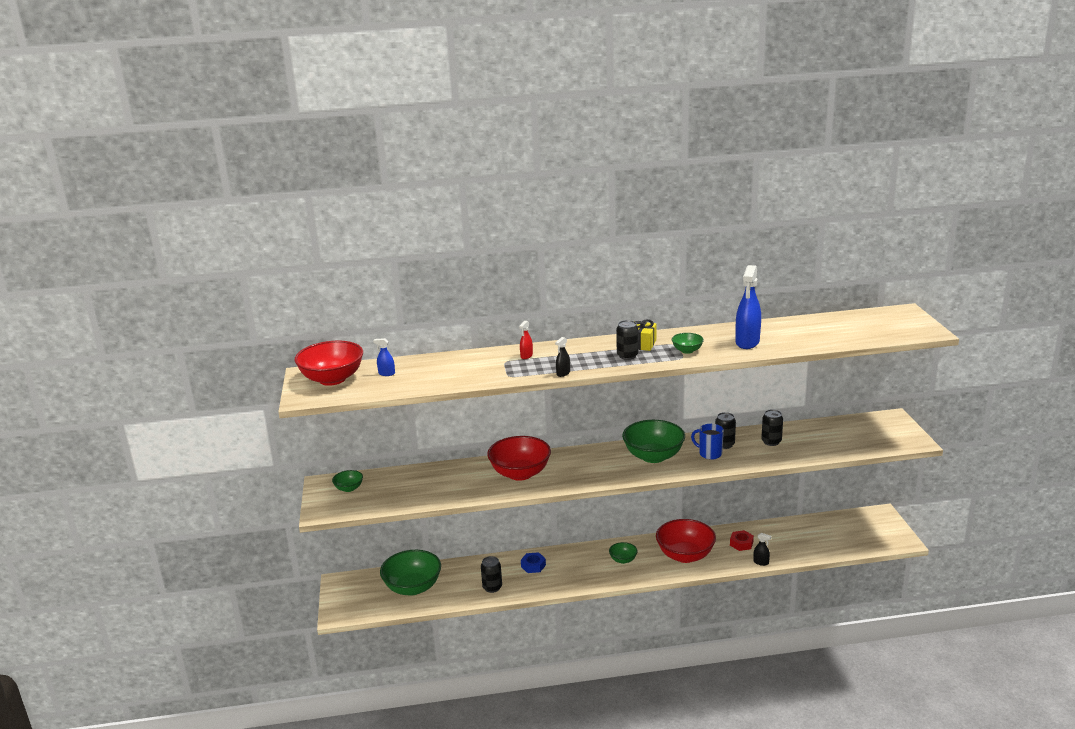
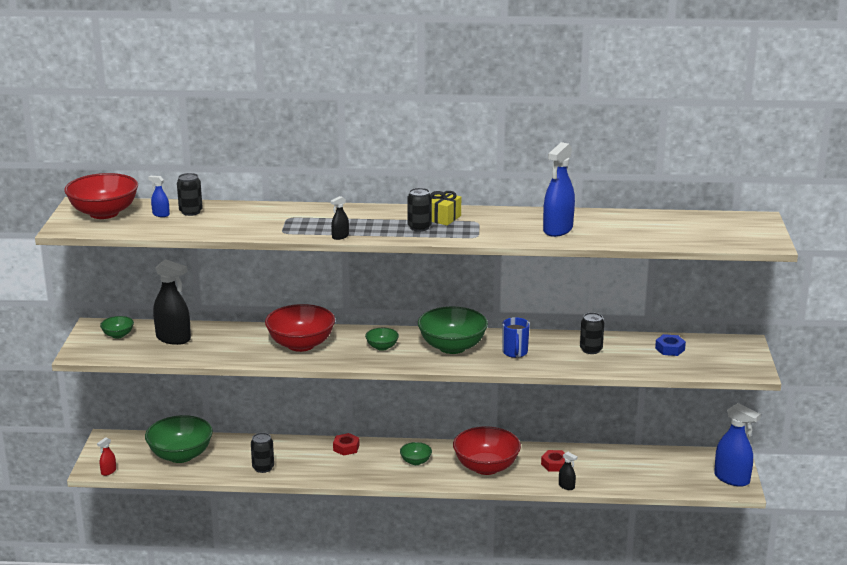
camera: 10 degrees right, 0 degrees up
(402, 484) = (173, 338): none -> black spray bottle
(526, 356) = (314, 215): red spray bottle -> red spray bottle (108, 471)
(533, 566) = (316, 453): blue nut -> blue nut (670, 349)
(557, 556) = (346, 448): none -> red nut
(687, 350) = (486, 230): green bowl -> green bowl (382, 347)
(709, 454) = (515, 353): blue mug -> blue mug turned 135 degrees counterclockwise
(724, 444) = (537, 346): black can -> black can (191, 212)
(891, 533) = (732, 479): none -> blue spray bottle

